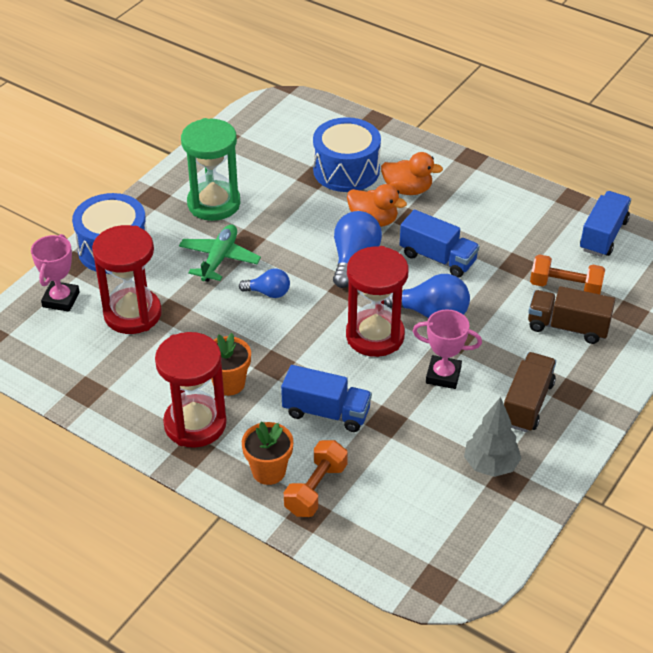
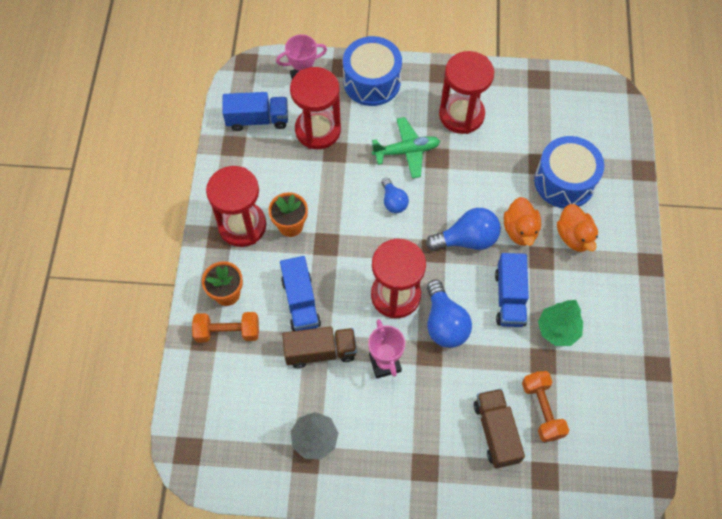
camera: 60 degrees right, 20 degrees up
(214, 203) = (461, 115): green hourglass -> red hourglass
(493, 242) = (557, 330): none -> green tree
(527, 403) = (392, 438): brown truck -> brown truck (320, 351)
(603, 235) = (627, 413): blue truck -> blue truck (257, 119)

